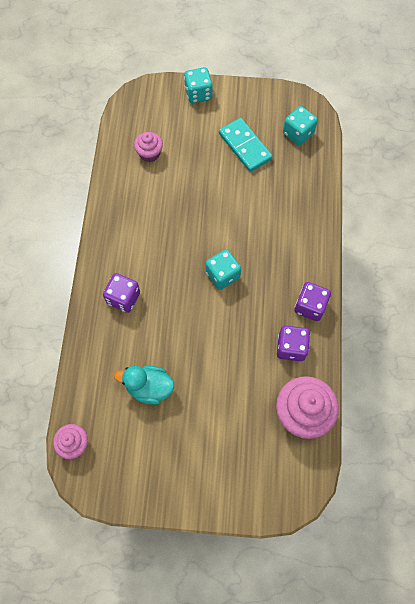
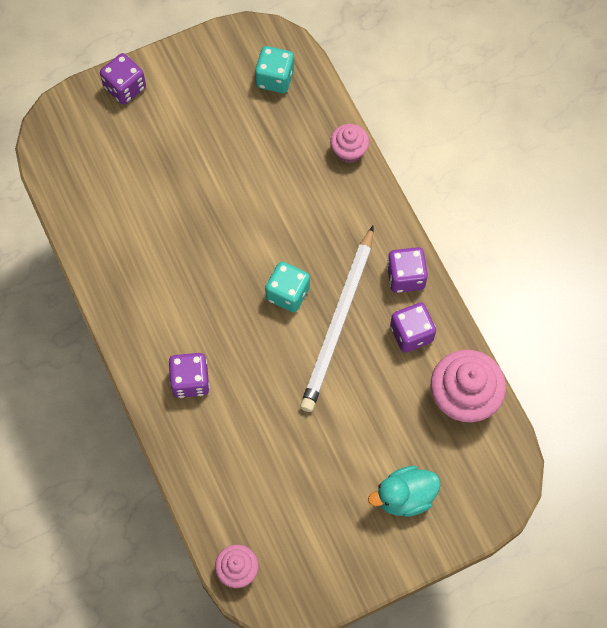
camera: 30 degrees left, 0 degrees up
(149, 153) = (112, 193): pink cupcake -> pink cupcake (349, 151)
(149, 388) = (282, 464): turquoise duck -> turquoise duck (404, 497)
(198, 94) = (125, 87): turquoise dice -> purple dice
(245, 146) = (221, 126): turquoise domino -> none
(245, 312) = (338, 322): none -> white pencil

